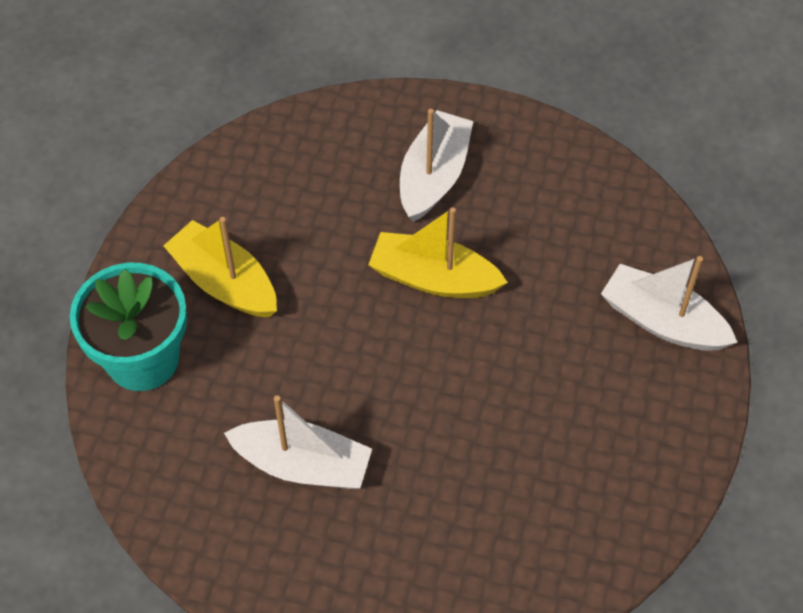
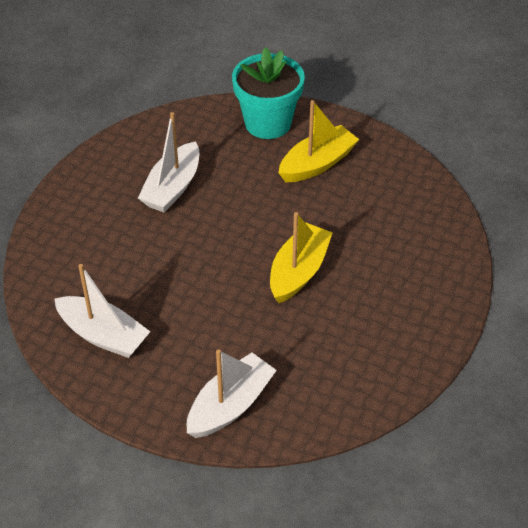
camera: 100 degrees right, 10 degrees down
(434, 176) = (391, 285): white boat -> white boat (103, 335)

